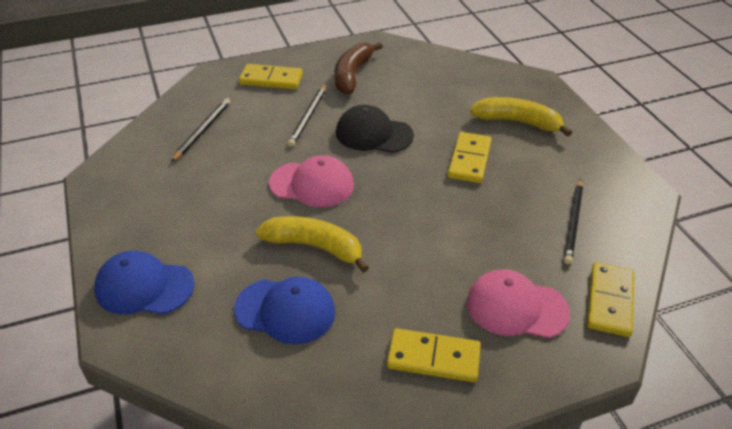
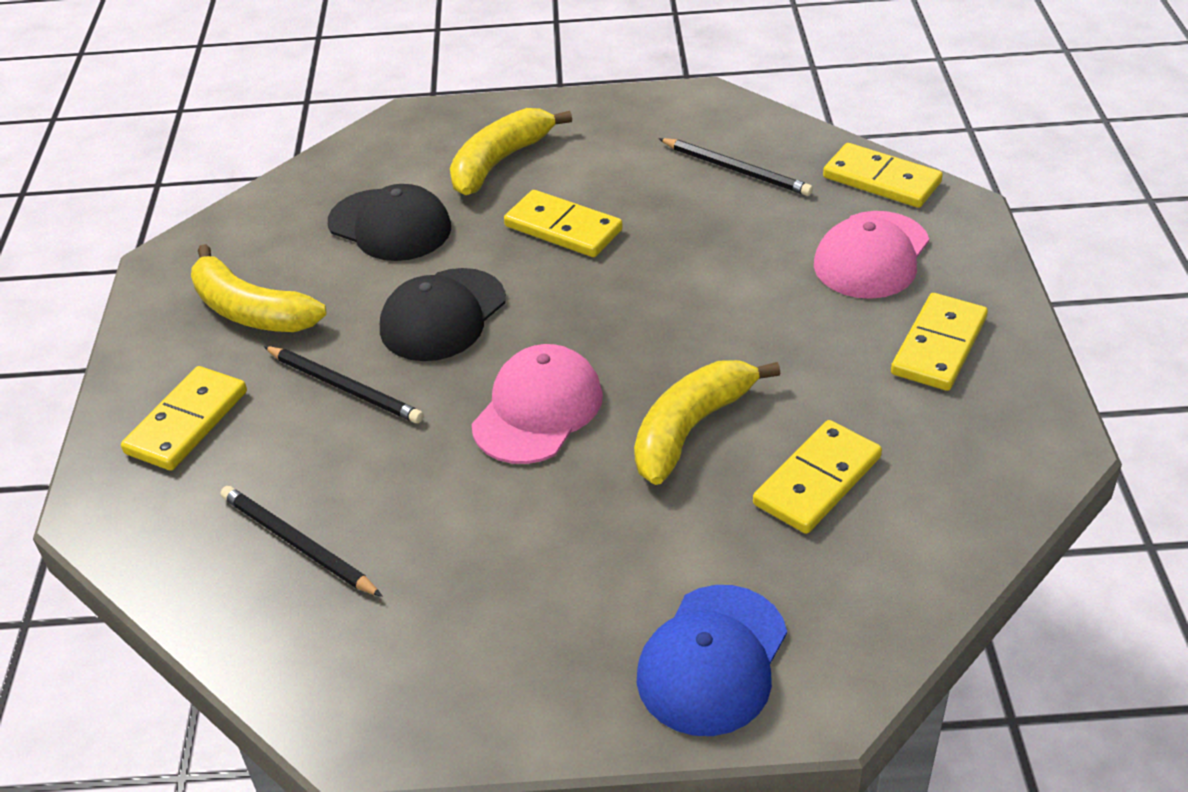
camera: 70 degrees left, 0 degrees up
(285, 311) = (817, 481): blue cap -> yellow domino
(352, 75) = (251, 311): brown banana -> yellow banana
(438, 98) = (390, 225): none -> black cap

